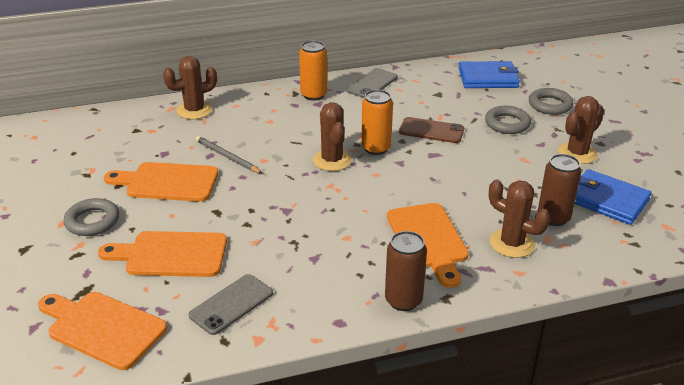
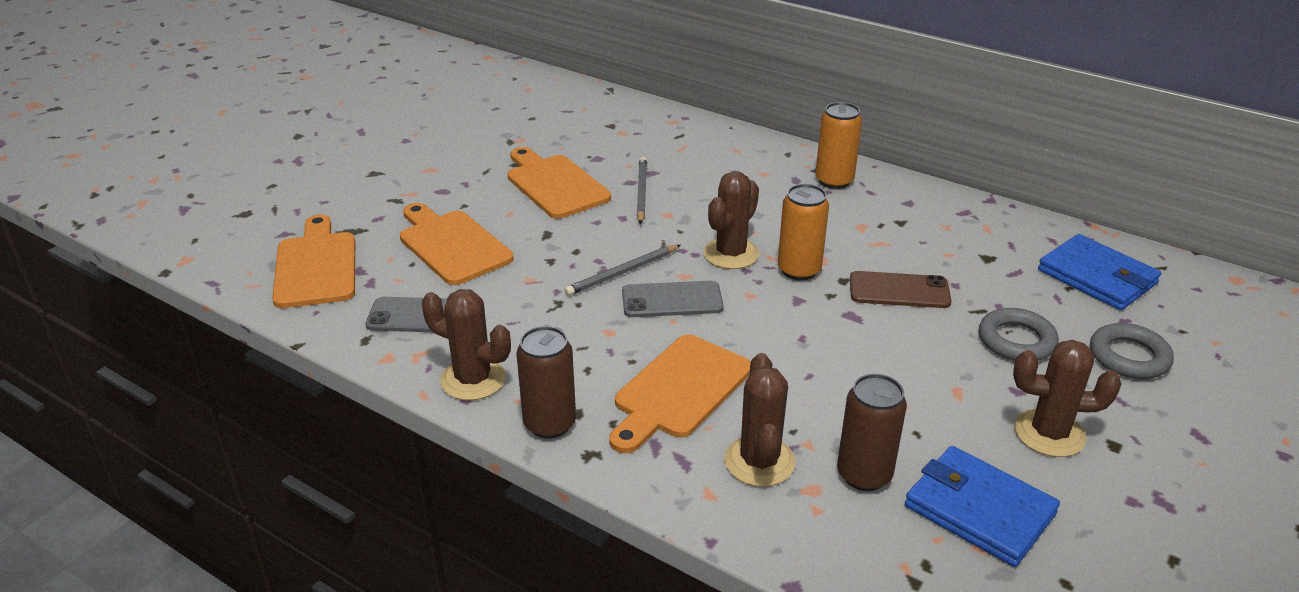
camera: 50 degrees right, 0 degrees up
(92, 221) = (449, 181): grey ring -> none
(194, 110) = (690, 134): brown cactus -> brown cactus (473, 379)
(297, 204) = (622, 273): none -> grey pencil
(372, 84) = (924, 204): grey phone -> grey phone (672, 300)
(431, 130) = (899, 290): brown phone -> brown phone turned 60 degrees counterclockwise
(607, 200) = (979, 510): blue wallet -> blue wallet turned 45 degrees counterclockwise

